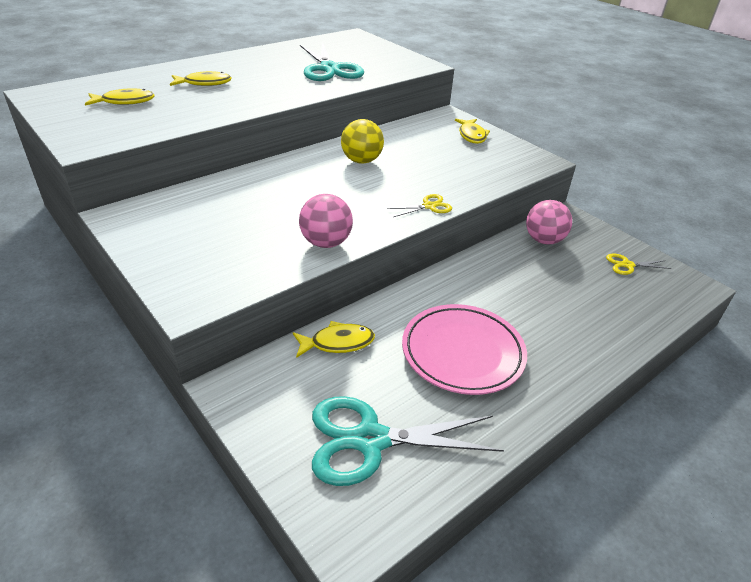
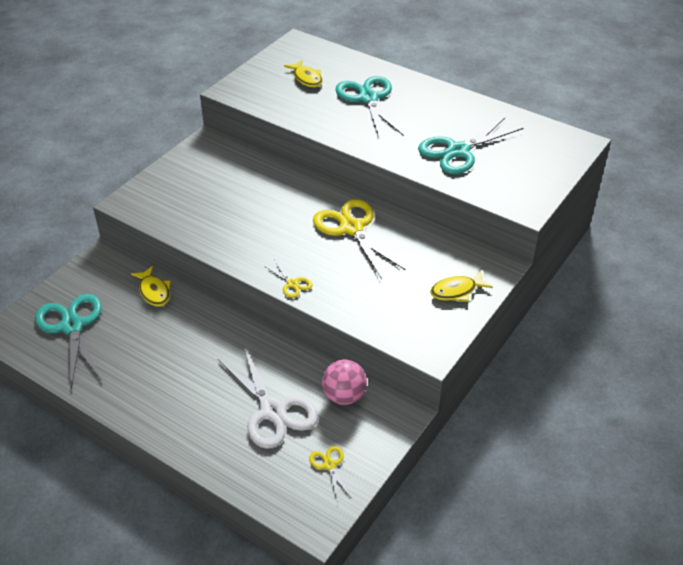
camera: 75 degrees right, 5 degrees up
(204, 83) = (368, 98): yellow fish -> turquoise scissors
(326, 243) = (212, 240): pink ball -> none
(361, 161) = (351, 228): yellow ball -> yellow scissors
(462, 353) = (163, 358): pink plate -> none
(558, 284) = (273, 411): none -> white scissors

